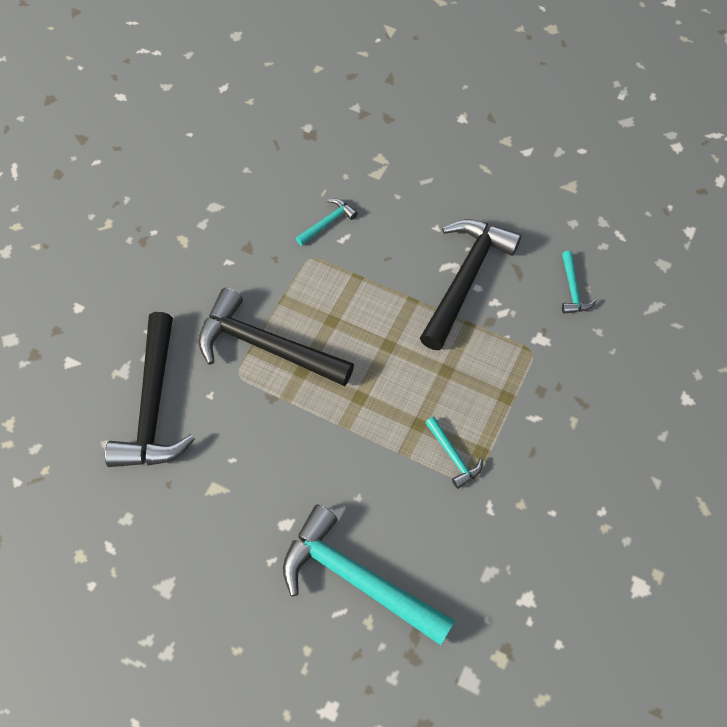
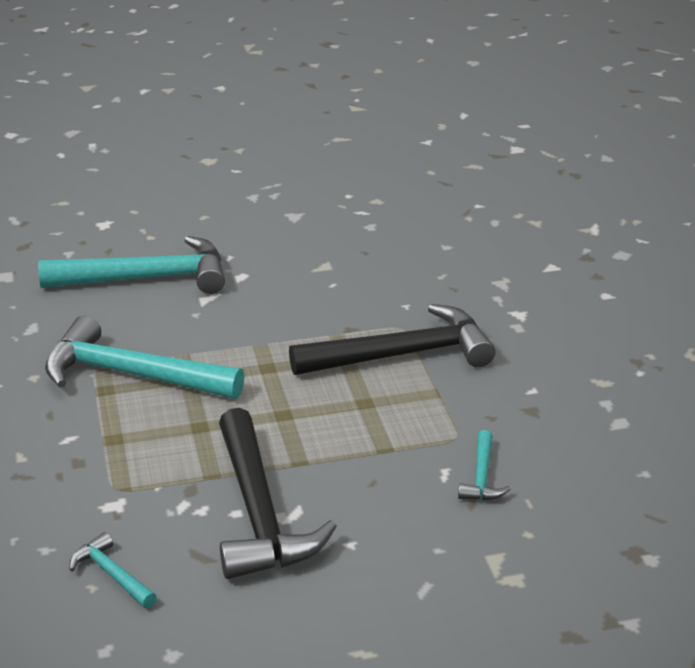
camera: 140 degrees right, 30 degrees down
(153, 406) = (443, 279): black hammer -> none
(453, 456) = (131, 375): turquoise hammer -> turquoise hammer, size x2.23

